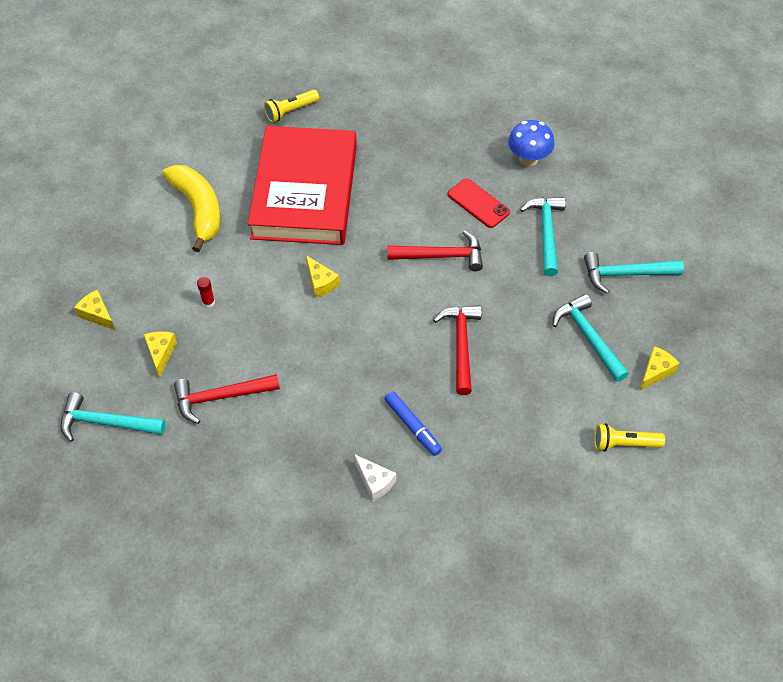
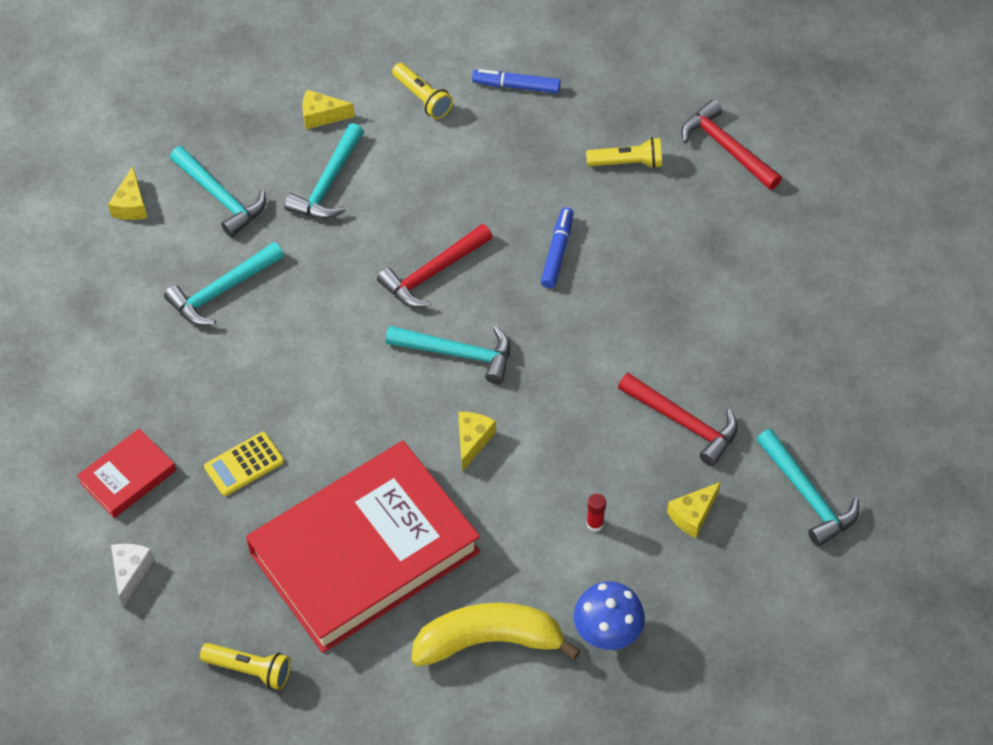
camera: 130 degrees left, 0 degrees up
(97, 315) = (712, 616): yellow cheese -> yellow cheese (131, 205)
(198, 209) = (488, 641): yellow banana -> yellow banana turned 60 degrees clockwise
(375, 482) = (638, 242): white cheese -> white cheese (131, 572)
(388, 316) = (457, 353): none -> turquoise hammer
(412, 175) = (244, 464): none -> yellow calculator
(441, 256) = (337, 360): red hammer -> red hammer (726, 148)
(450, 531) = (627, 163): none -> yellow flashlight
(454, 125) = (128, 476): none -> red book
(478, 203) = (233, 375): red phone -> none
(528, 159) = (122, 370): blue mushroom -> blue mushroom (607, 632)
(587, 513) = (516, 86): none -> blue marker

